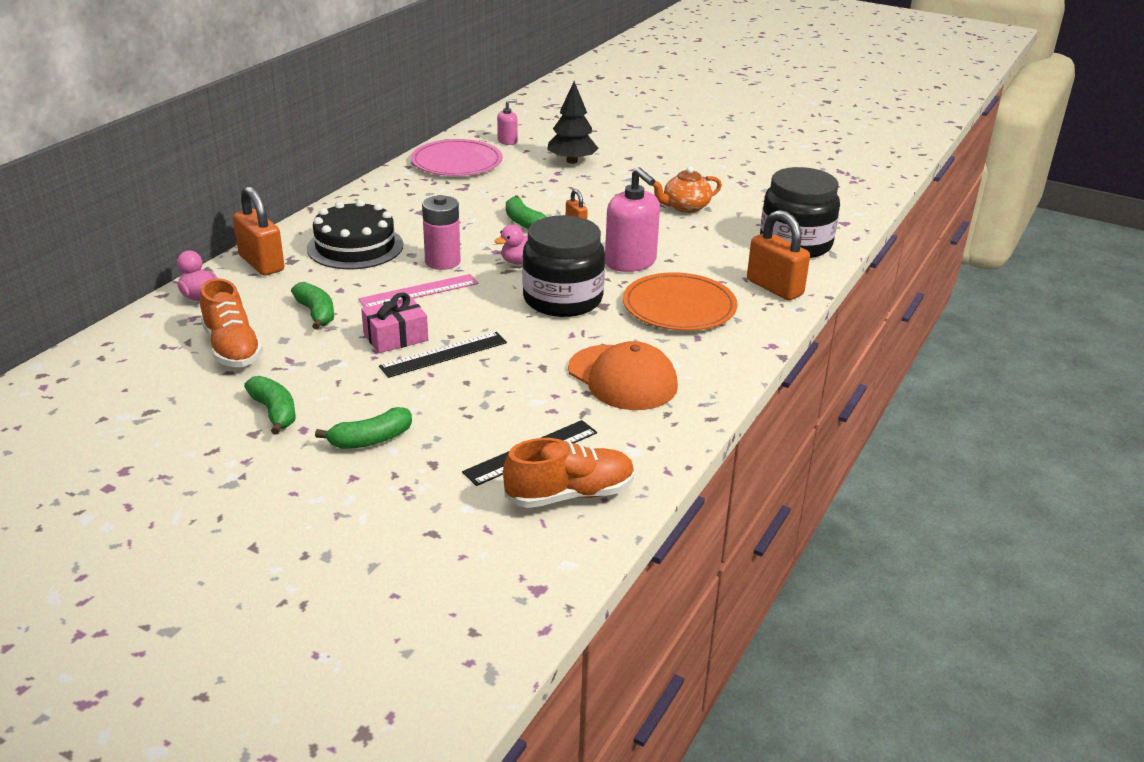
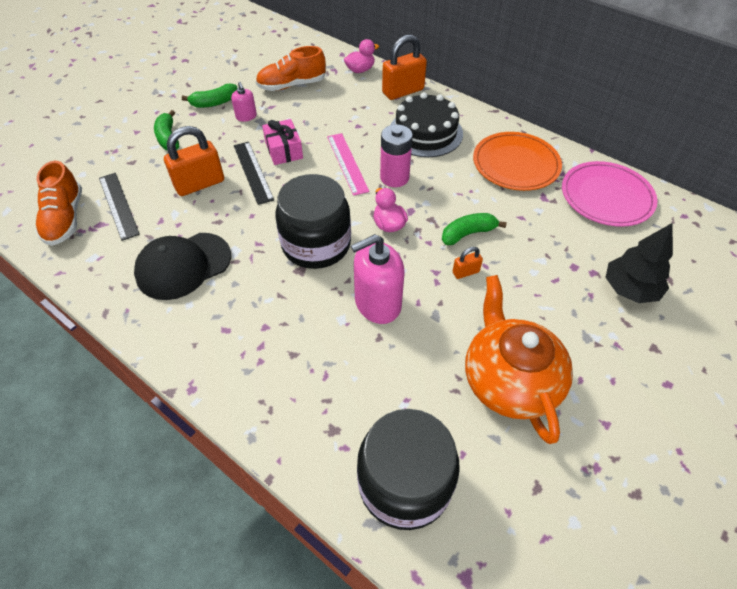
camera: 100 degrees right, 20 degrees up
(316, 313) = (326, 116): green banana -> none
(507, 141) = (675, 239): pink soap dispenser -> pink soap dispenser (246, 116)
(622, 378) = (183, 266): orange cap -> black cap
(679, 306) = (283, 326): orange plate -> orange plate (516, 164)
(685, 207) = (509, 380): orange teapot -> orange teapot, size x1.73
(774, 288) = (301, 424): orange padlock -> orange padlock (200, 184)

